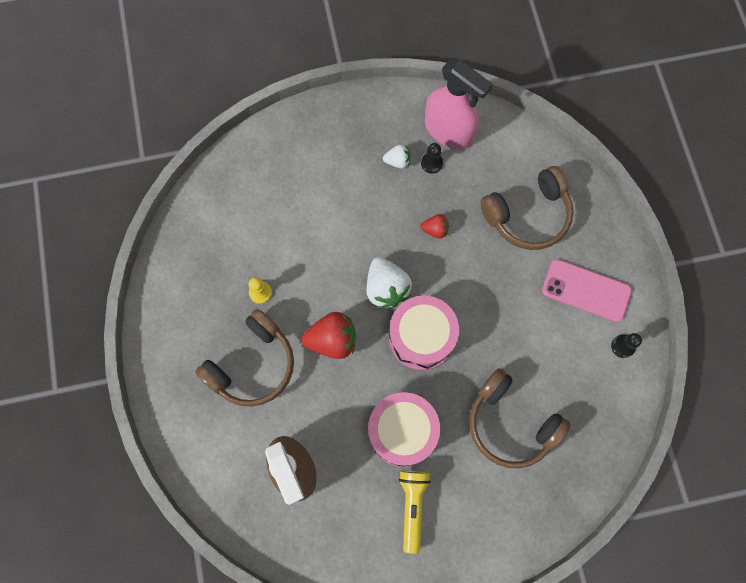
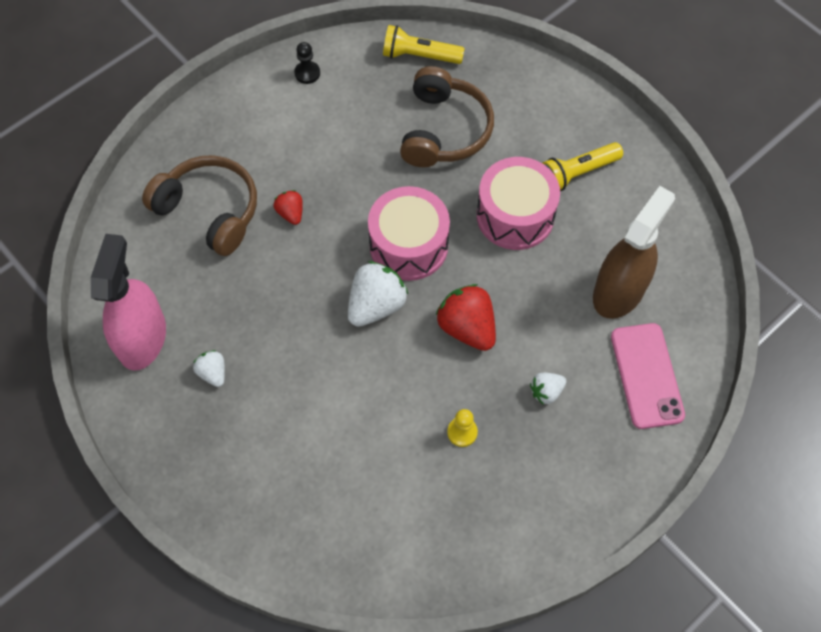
camera: 120 degrees left, 10 degrees down
(253, 365) = (546, 392): brown headphones -> white strawberry
(431, 163) = (196, 335): black pawn -> none
(435, 230) = (278, 291): red strawberry -> red strawberry (291, 213)
(586, 290) = (266, 125): pink phone -> pink phone (646, 375)
(596, 447) = (419, 56): none -> yellow flashlight

